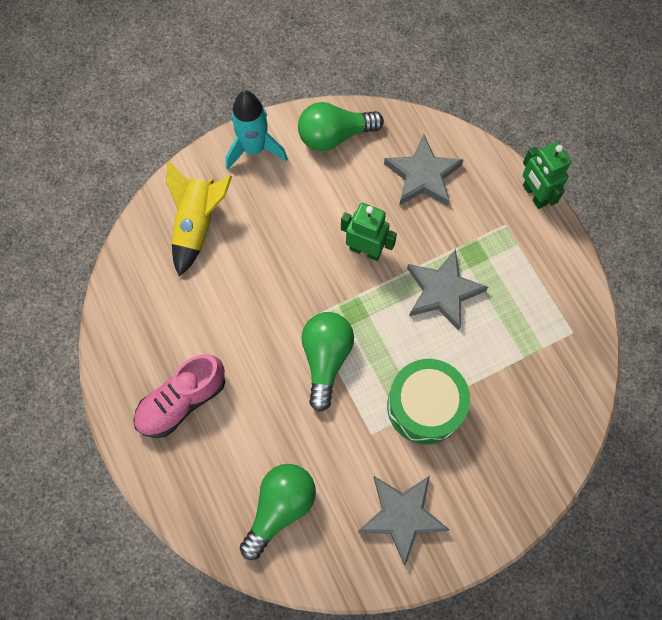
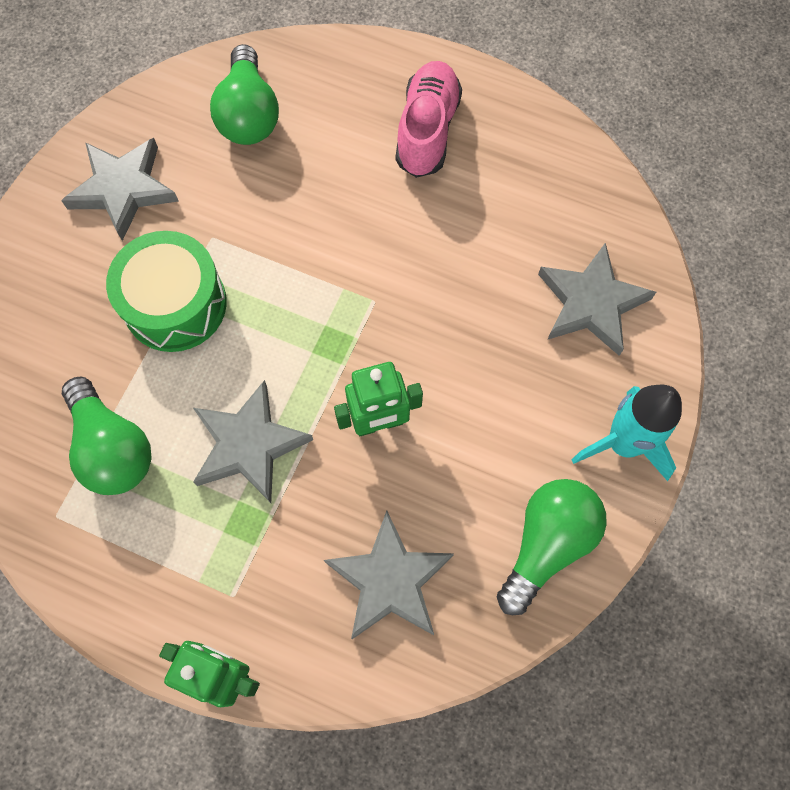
camera: 140 degrees right, 0 degrees up
(197, 225) = (591, 303): yellow rocket -> grey star
(326, 359) = (320, 272): green light bulb -> green light bulb (113, 448)

